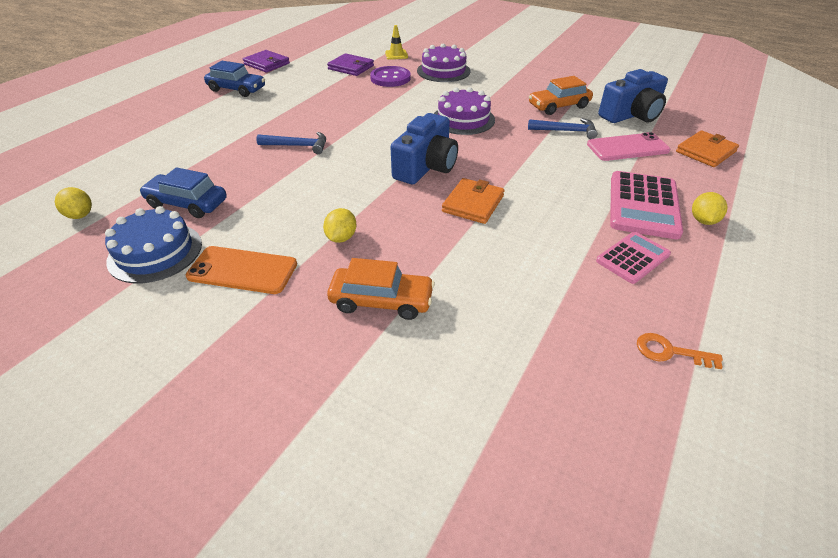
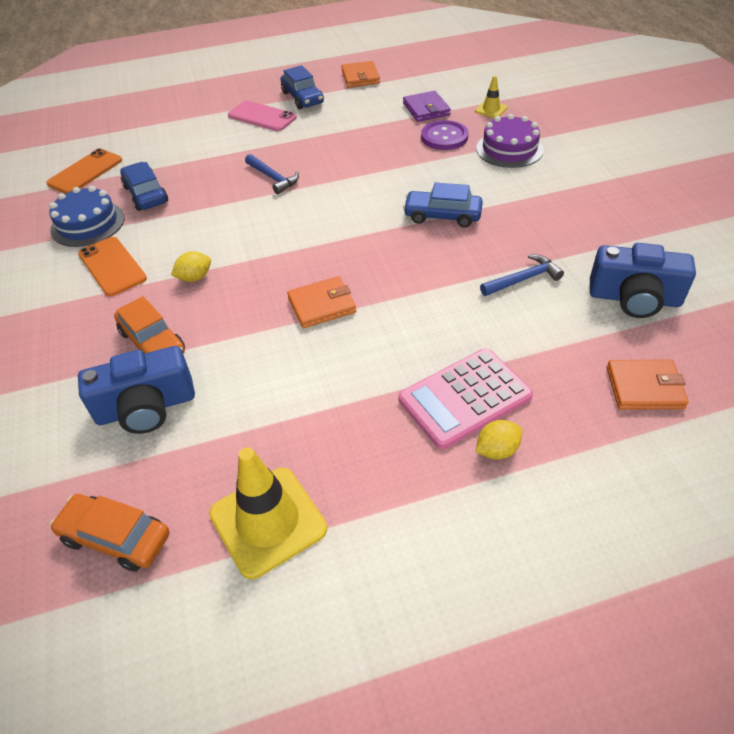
camera: 45 degrees right, 5 degrees up
(80, 215) = (85, 172): yellow lemon -> orange phone
(266, 64) = (360, 77): purple wallet -> orange wallet
(426, 167) = (337, 249): blue camera -> blue camera (146, 407)
(463, 119) = (442, 216): purple cake -> blue car
(558, 106) = (565, 247): orange car -> orange car (116, 537)
(565, 131) = (523, 279): blue hammer -> blue hammer turned 75 degrees counterclockwise
(627, 147) = (558, 332): pink phone -> pink phone (262, 117)
(632, 258) = (369, 435): pink calculator -> none
(669, 352) = (268, 521): orange key -> yellow traffic cone

